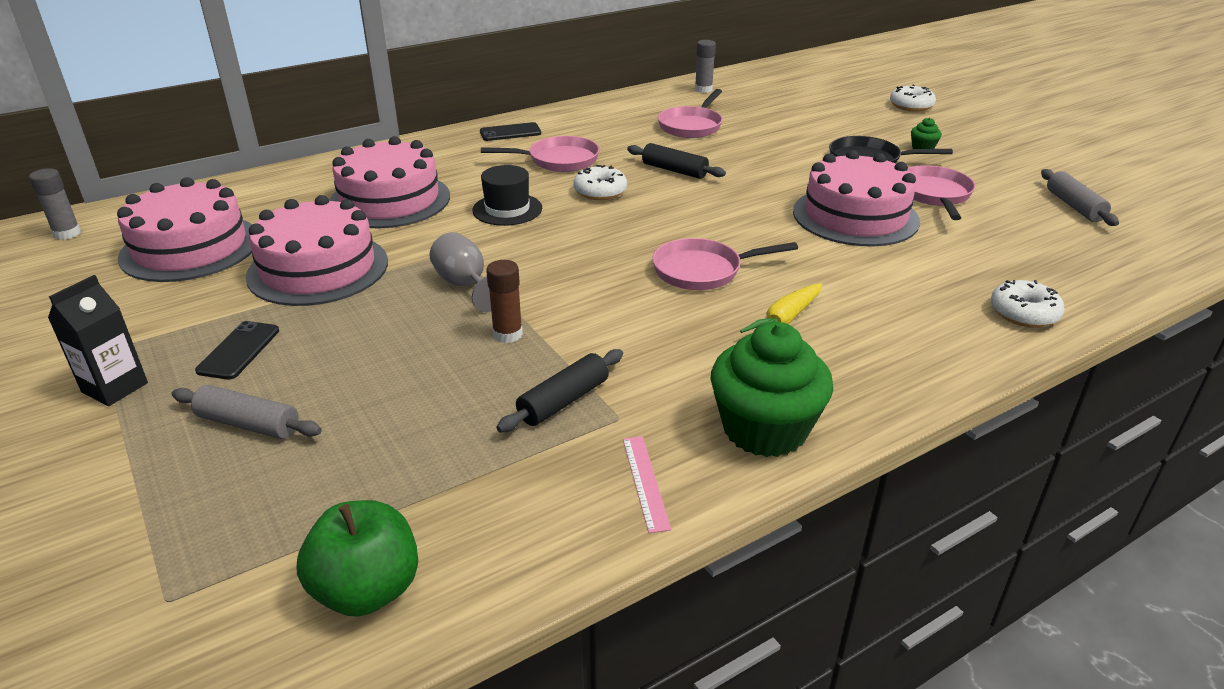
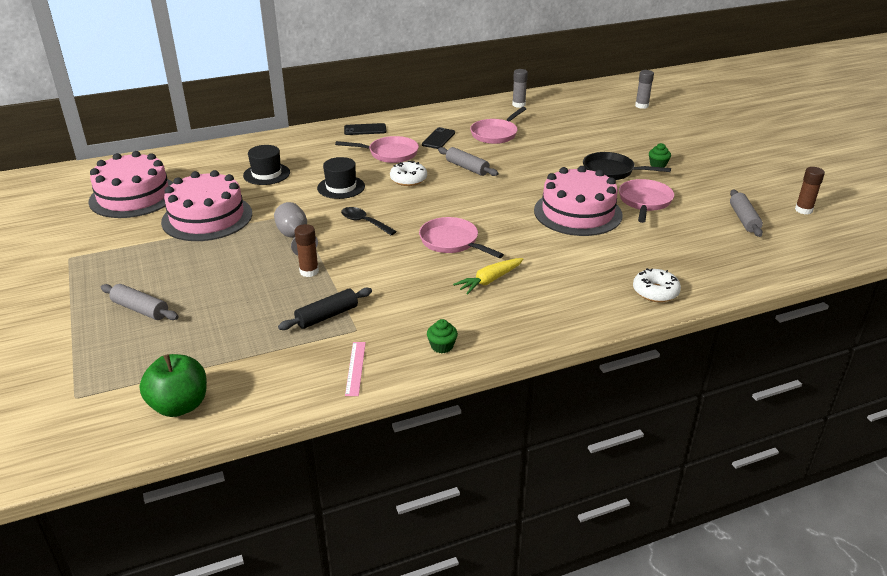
camera: 10 degrees right, 0 degrees up
(67, 233) = (62, 180): grey glue stick -> grey glue stick (641, 106)
(115, 387) = (71, 280): black carton -> none
(239, 350) = (146, 265): black phone -> black phone (438, 139)
(389, 200) = (266, 174): pink cake -> black hat
(562, 255) = (364, 222): none -> black spoon
(674, 170) = (467, 168): black rolling pin -> grey rolling pin
(702, 271) = (452, 242): pink pan -> pink pan turned 45 degrees clockwise
(764, 429) = (442, 346): green cupcake -> green cupcake, size x0.42
(911, 106) = (669, 129): white donut -> none
(1139, 189) = (803, 210): none -> brown glue stick

